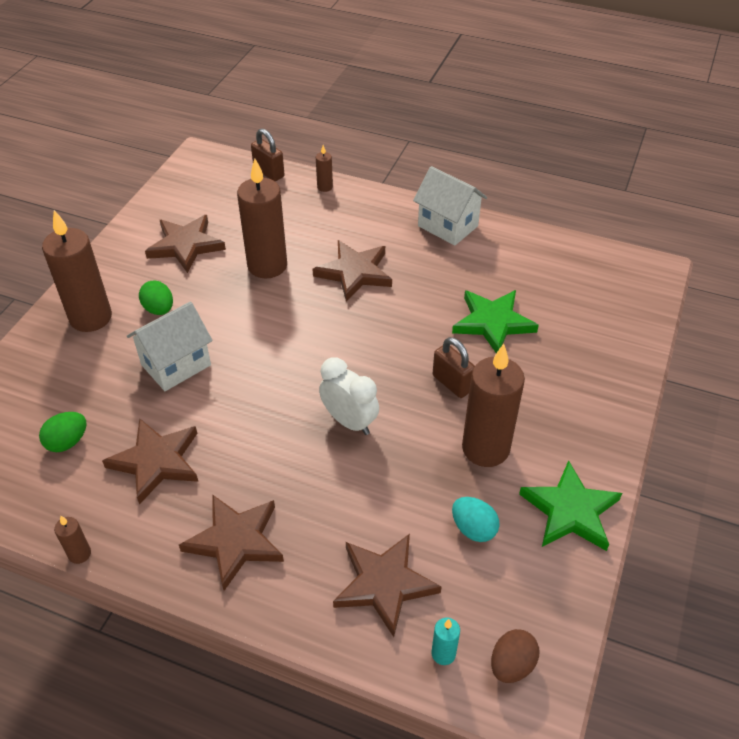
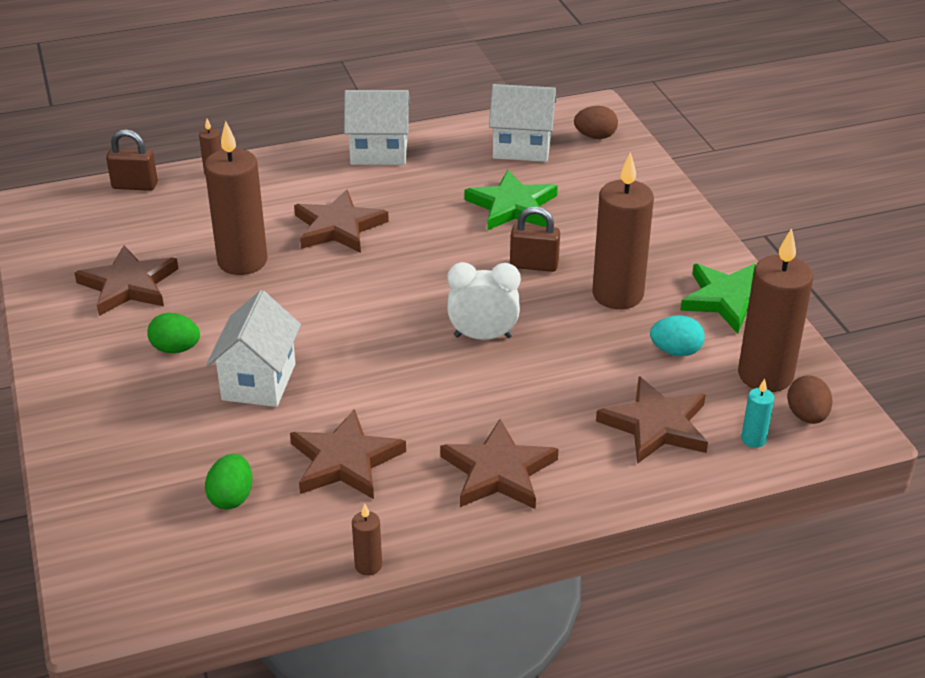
camera: 40 degrees left, 10 degrees down
(91, 317) = (107, 392): brown candle -> brown candle (765, 375)
(556, 276) = (522, 148): none -> white house
(626, 295) = (595, 136): none -> brown egg

